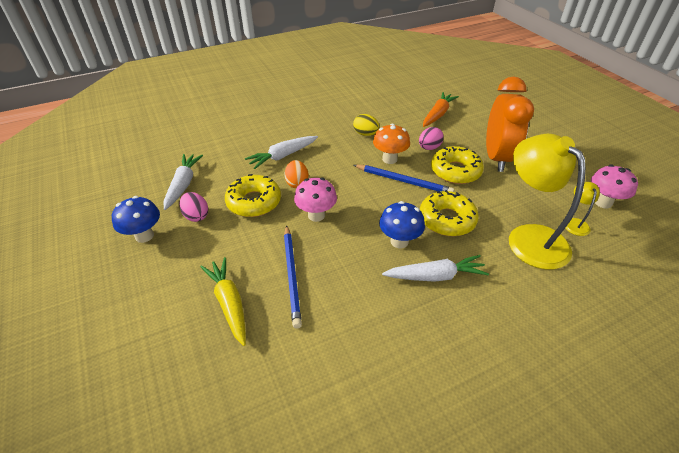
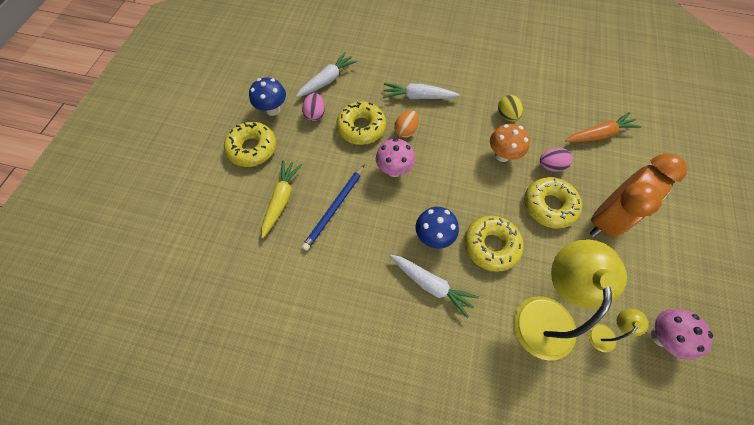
camera: 40 degrees right, 20 degrees up
(151, 280) = (252, 148): none -> yellow donut
(403, 181) = (492, 185): blue pencil -> none

